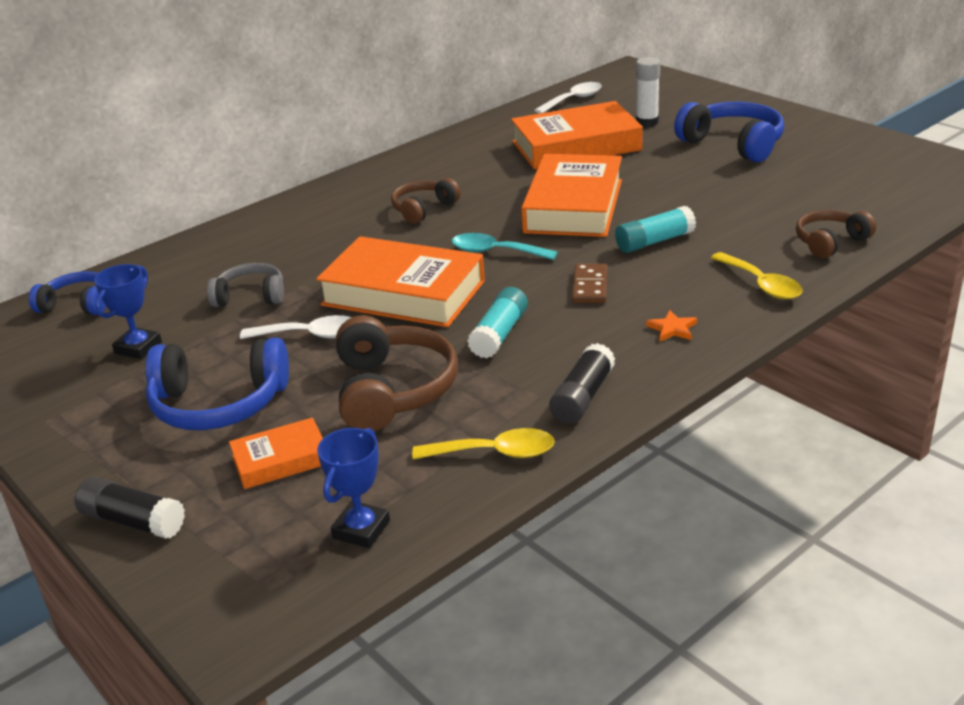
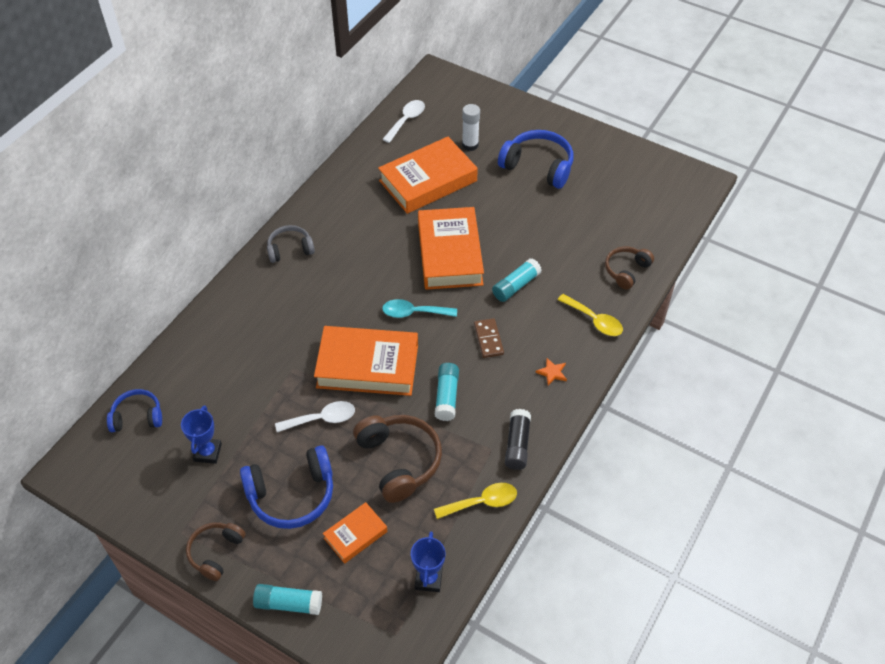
camera: 20 degrees left, 20 degrees up
(133, 521) = (289, 603): black glue stick -> turquoise glue stick
(250, 296) = (262, 387): grey headphones -> grey headphones (290, 249)
(423, 209) = (344, 271): brown headphones -> brown headphones (216, 552)

